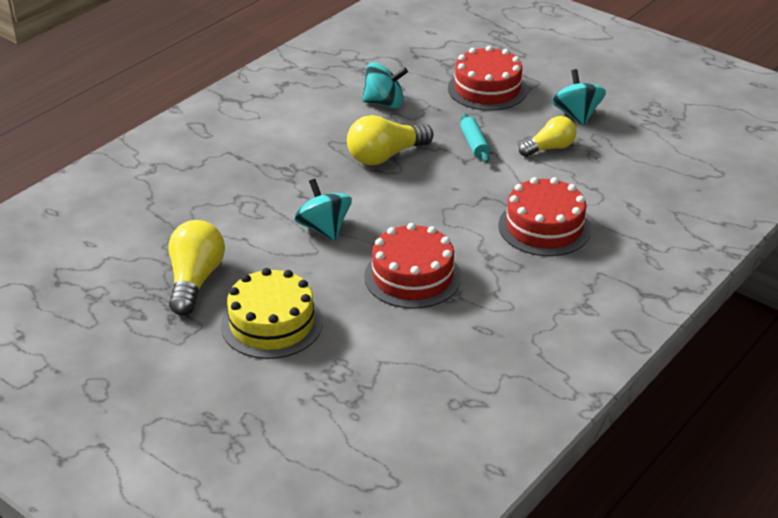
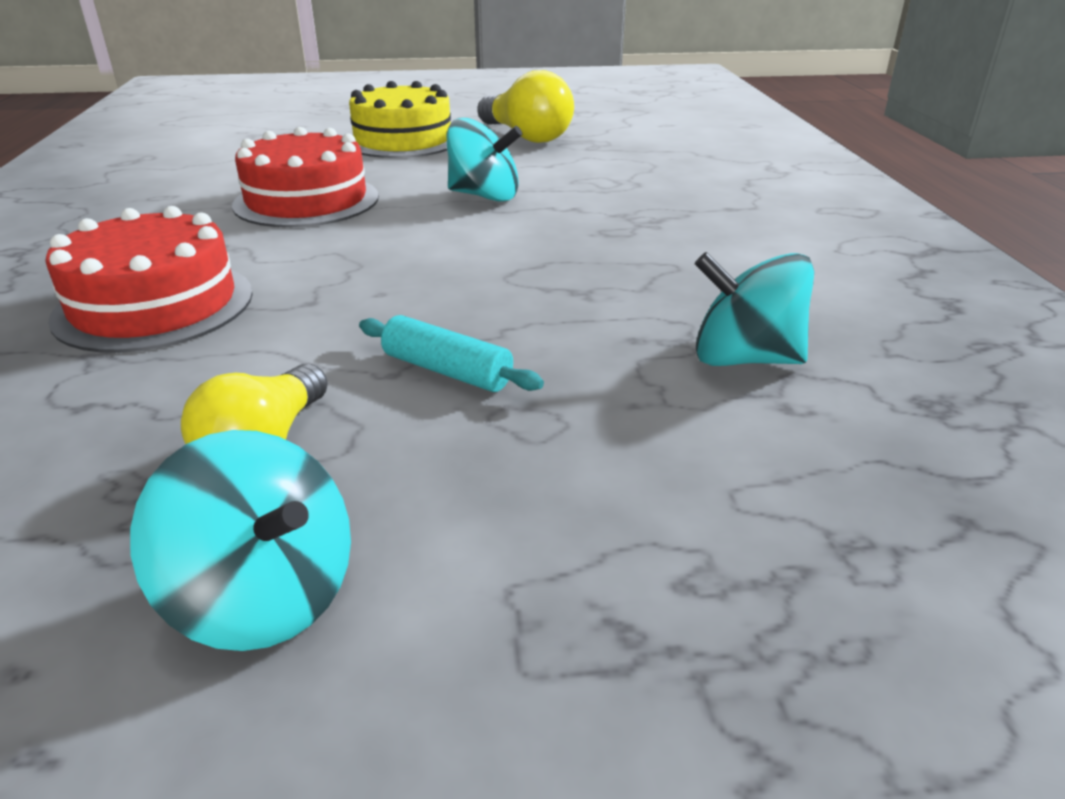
camera: 135 degrees right, 5 degrees down
(384, 103) = (744, 359): turquoise spinning top -> turquoise spinning top turned 60 degrees clockwise
(385, 156) = (563, 284): yellow light bulb -> none
(487, 89) = (625, 527): red cake -> none

